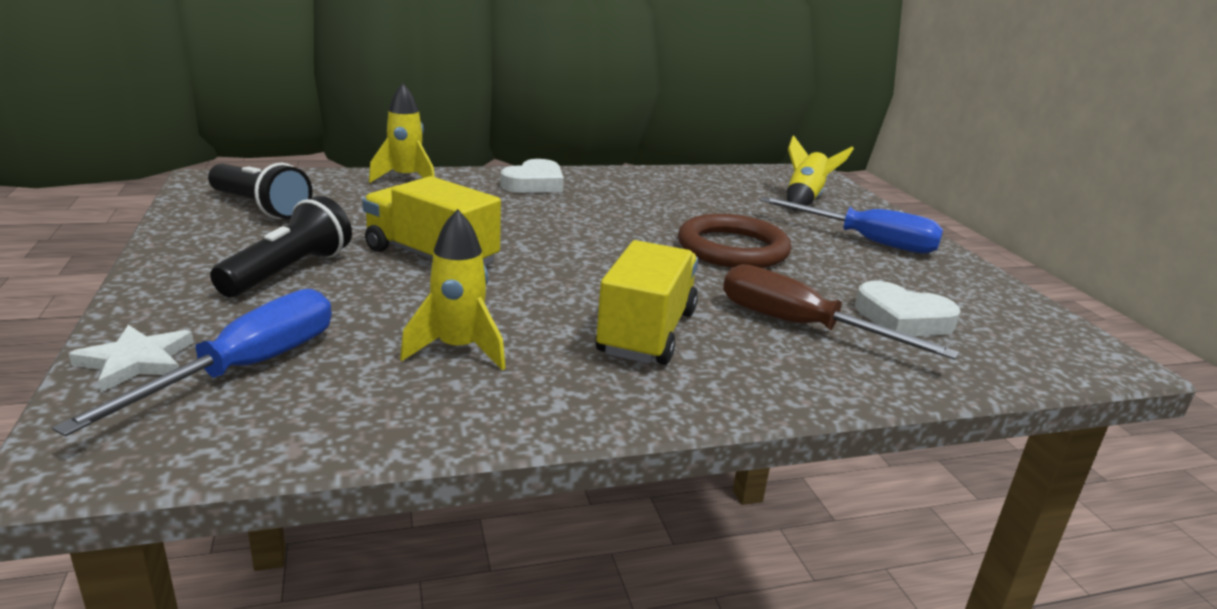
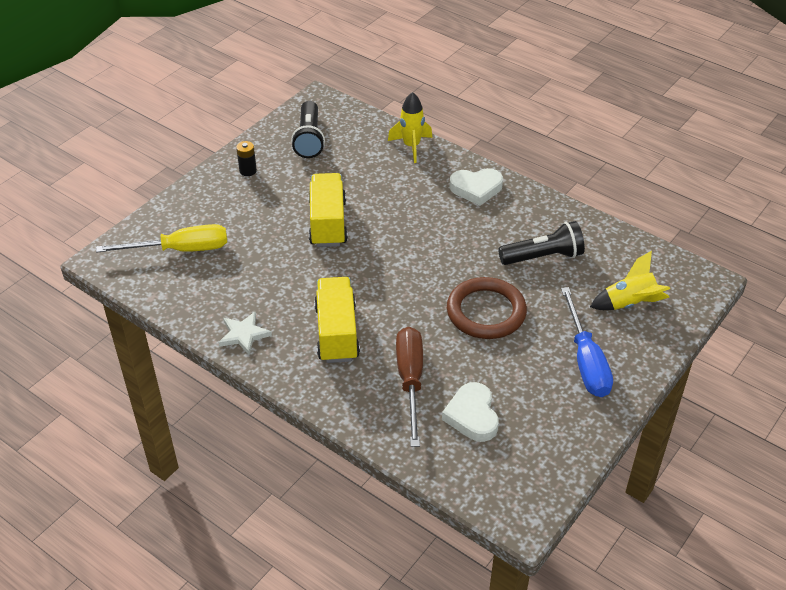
camera: 55 degrees right, 20 degrees up
(136, 361) = (157, 223): white star -> white star (244, 335)
(215, 257) = (248, 171): none -> black battery
(245, 369) = (181, 250): blue screwdriver -> yellow screwdriver
(289, 272) = (261, 199): black flashlight -> black flashlight (543, 257)
(458, 350) = (254, 289): yellow rocket -> none
(647, 333) = (337, 333): yellow truck -> yellow truck turned 75 degrees counterclockwise

